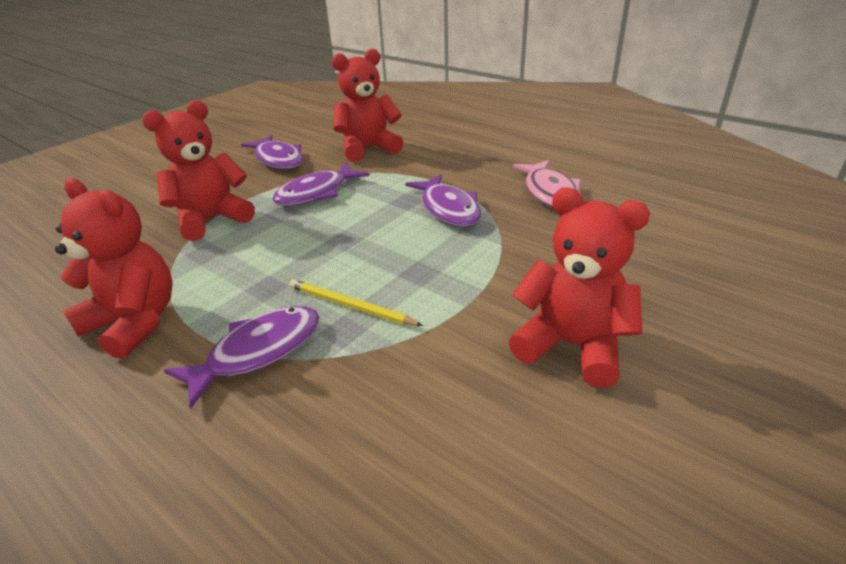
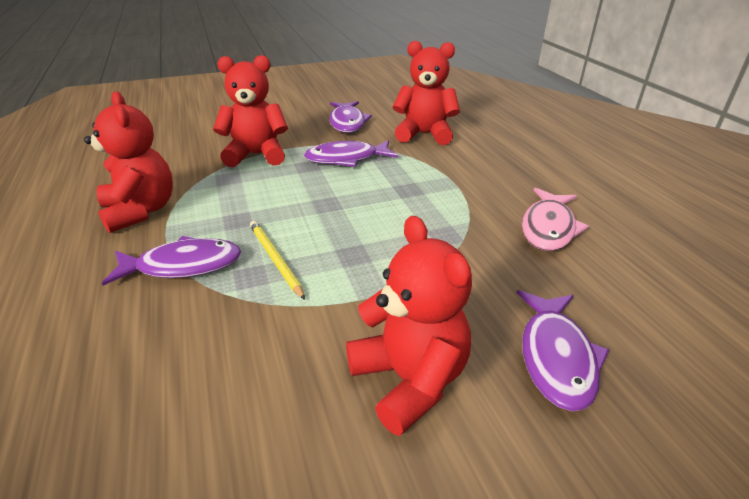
camera: 30 degrees right, 0 degrees up
(448, 209) = (436, 209): purple fish -> purple fish (556, 357)

